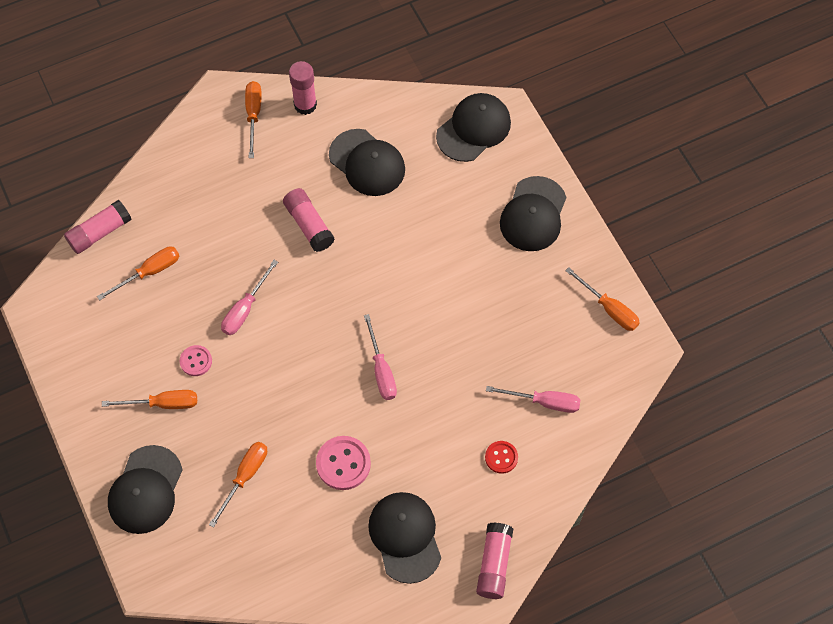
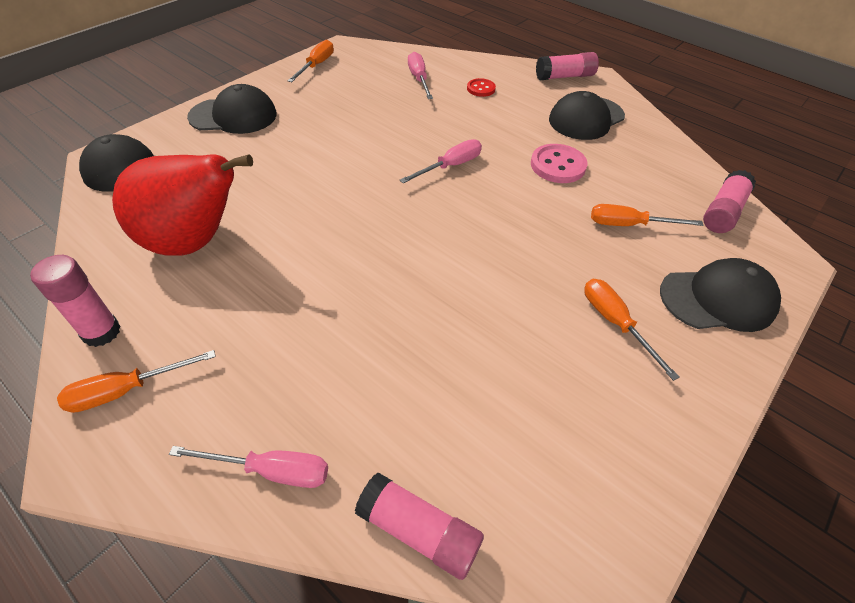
camera: 115 degrees left, 15 degrees down
(149, 272) = (452, 418): orange screwdriver -> none
(196, 361) = (542, 311): pink button -> none
(245, 309) = (446, 289): pink screwdriver -> pink screwdriver (271, 471)
(309, 225) = (303, 267): pink glue stick -> pink glue stick (723, 212)
(367, 163) = (195, 242): black cap -> red pear

